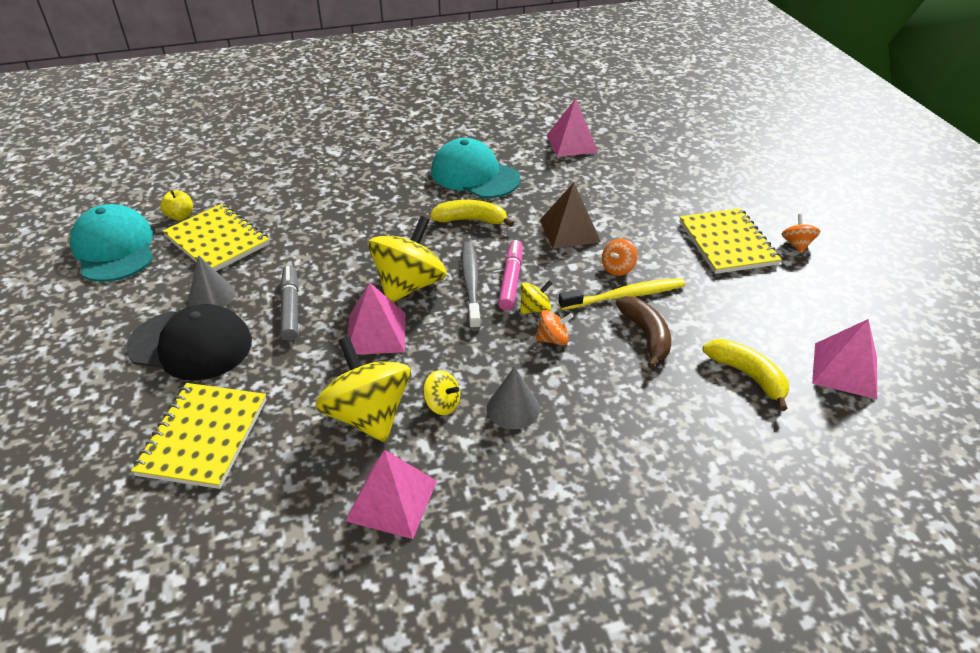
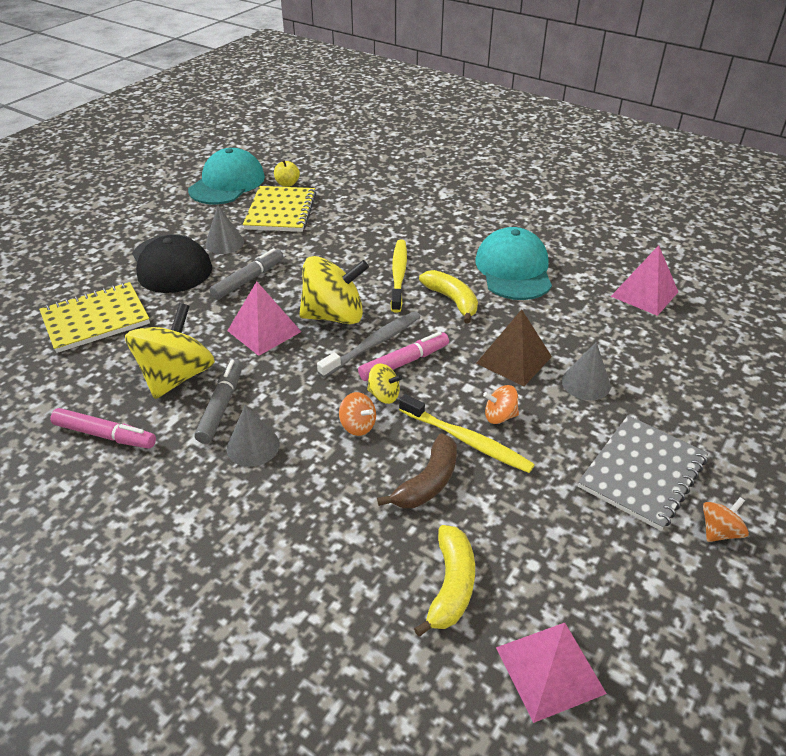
camera: 50 degrees right, 0 degrees up
(392, 500) = (105, 435): pink pyramid -> pink marker
(405, 227) = (398, 275): none -> yellow toothbrush
(442, 404) = (221, 406): yellow spinning top -> grey marker
(627, 216) = (586, 383): none -> grey cone
(727, 243) = (642, 473): yellow notebook -> grey notebook

